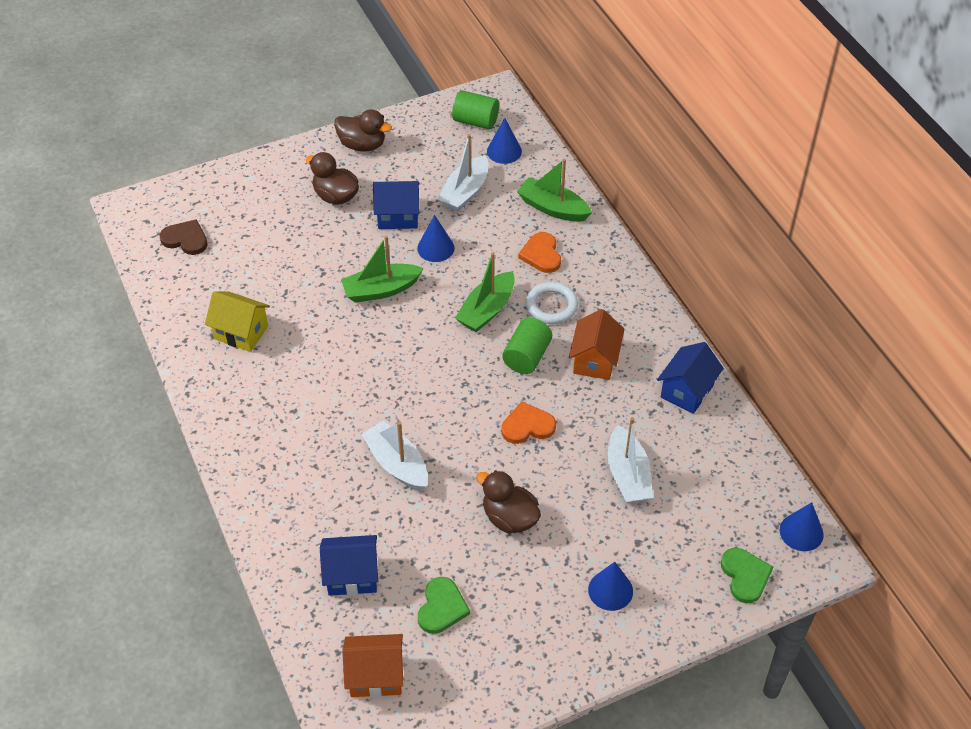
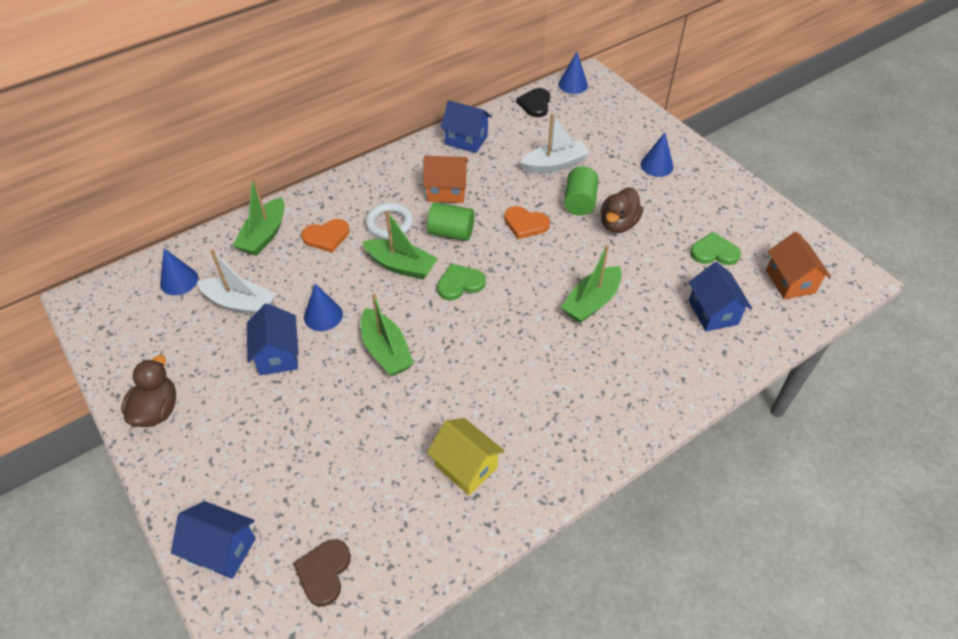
camera: 100 degrees left, 0 degrees up
(226, 185) = (222, 549): none -> blue house
(241, 332) = (466, 467): yellow house -> yellow house turned 60 degrees counterclockwise
(335, 196) = (245, 420): brown duck -> none
(397, 464) = (591, 302): white boat -> green boat
(475, 121) = (127, 310): green cylinder -> green cylinder (579, 202)
(527, 426) = (525, 224): orange heart -> orange heart turned 45 degrees counterclockwise
(745, 576) = (617, 106): green heart -> green heart (460, 283)
(757, 477) = (535, 104): none -> black heart

